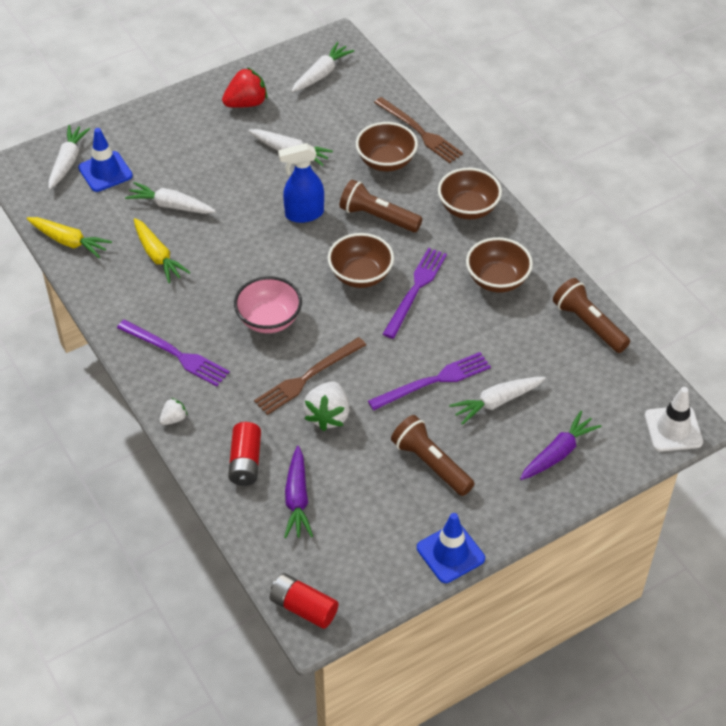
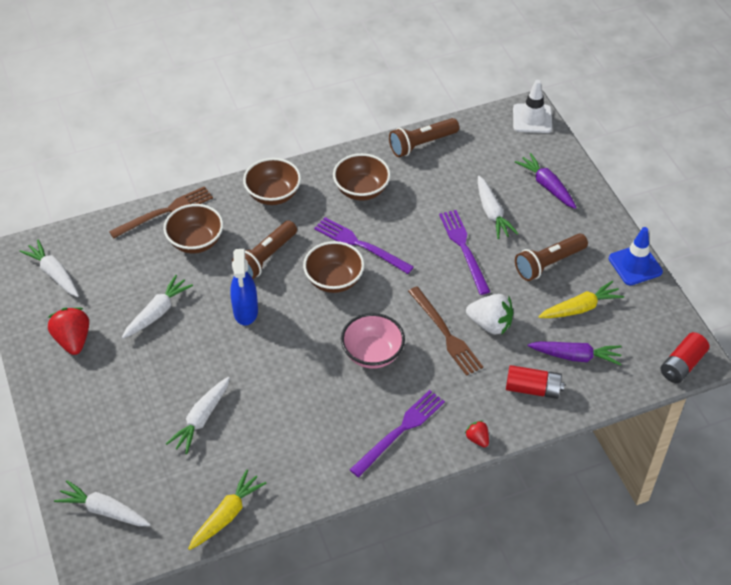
camera: 80 degrees left, 0 degrees up
(105, 172) = (132, 475): blue traffic cone -> none
(158, 256) = (269, 436): yellow carrot -> yellow carrot (580, 308)
(174, 419) = (477, 439): white strawberry -> red strawberry

